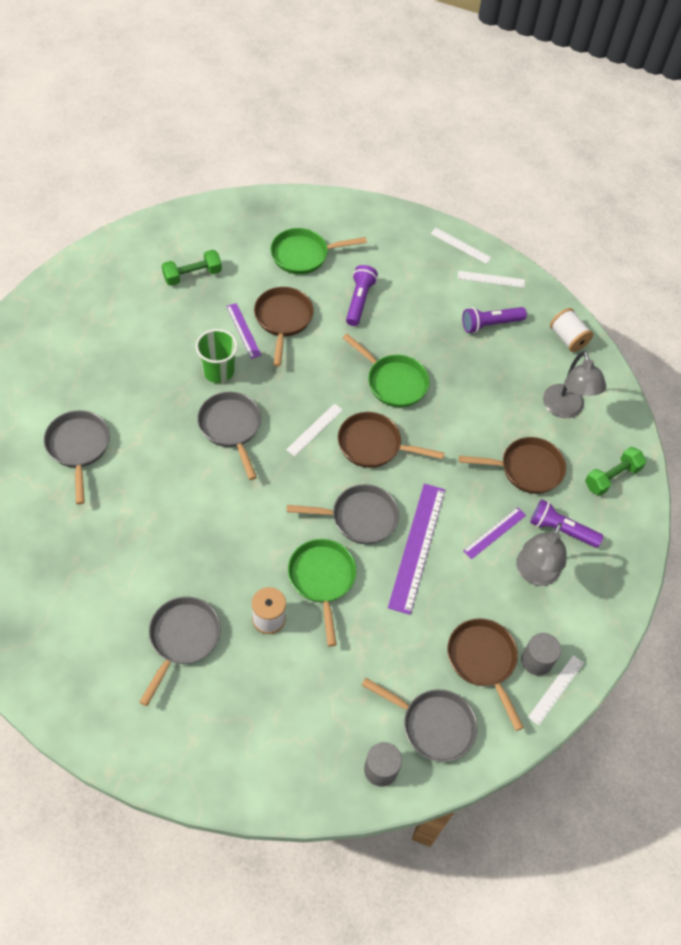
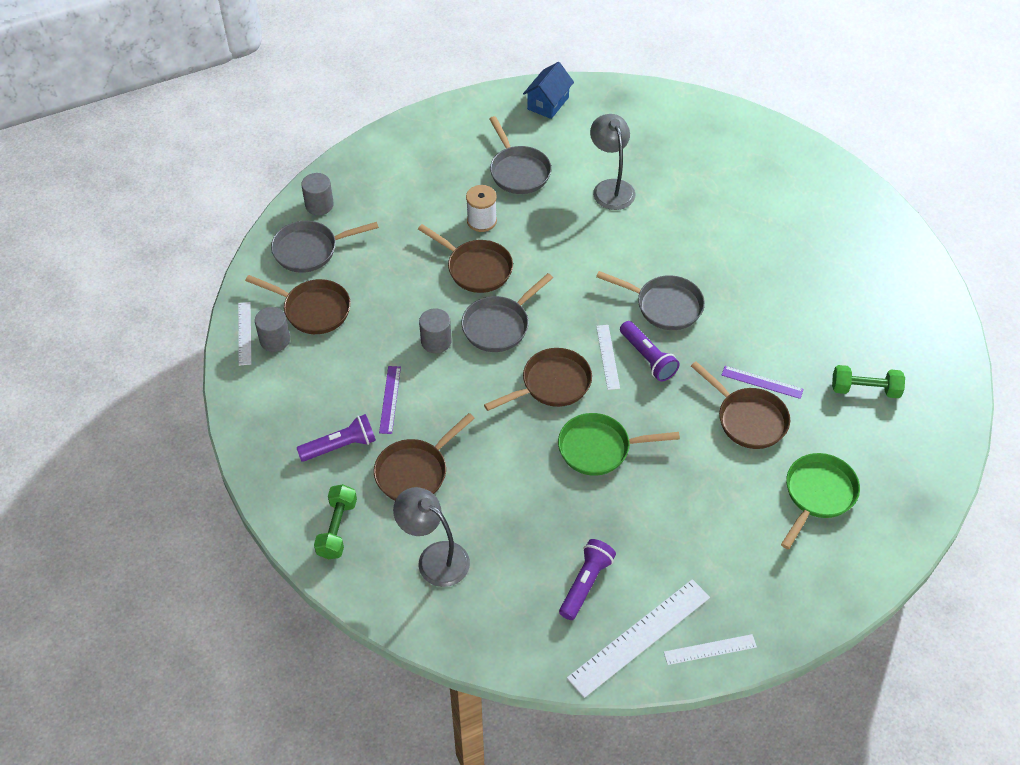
camera: 140 degrees right, 5 degrees down
(67, 688) = (548, 103): none -> blue house
(78, 448) = (736, 208): grey pan -> none
(192, 275) = (865, 389): green dumbbell -> green dumbbell turned 75 degrees clockwise
(218, 371) = (732, 335): green cup -> none
(322, 580) = (476, 268): green pan -> brown pan
(359, 301) = (717, 495): purple flashlight -> purple flashlight (648, 358)
(417, 547) = (436, 341): purple ruler -> grey cylinder
(491, 279) = (639, 637): white ruler -> white ruler, size x1.85
(534, 574) = (331, 395): grey lamp -> grey lamp (611, 188)
(568, 338) = (502, 638): white spool -> none

